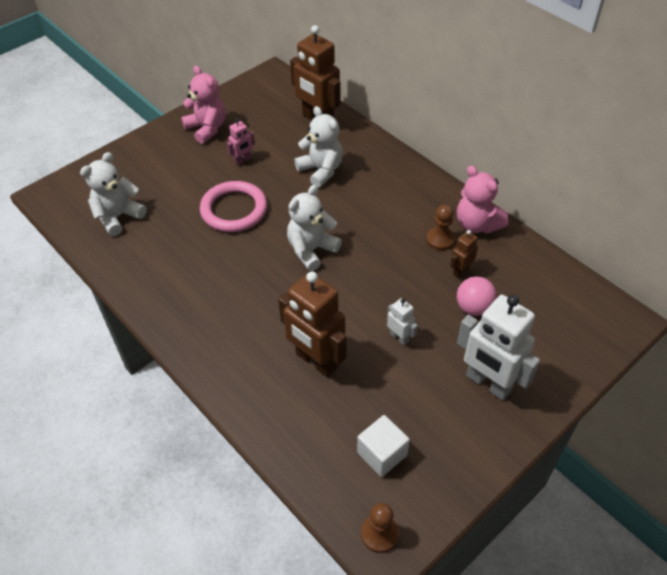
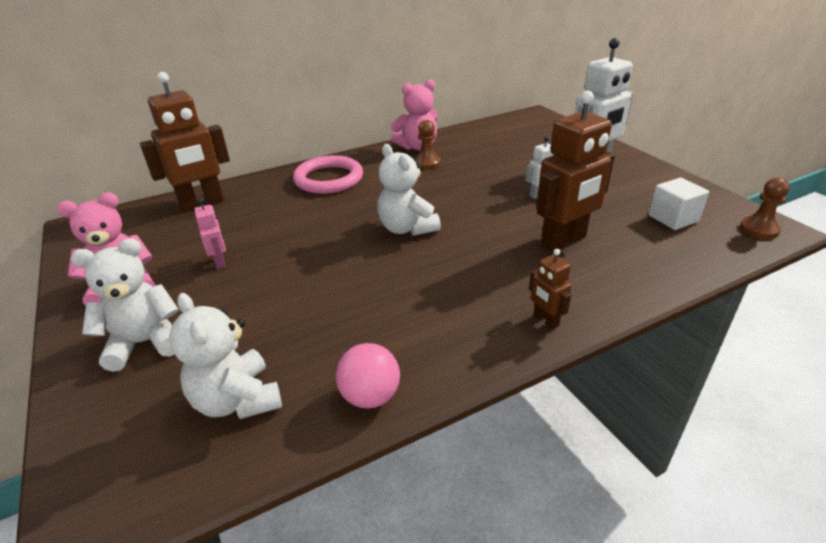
camera: 75 degrees left, 15 degrees down
(234, 210) = (307, 276): pink ring -> pink ring (329, 179)
(321, 170) = (288, 210): white teddy bear -> white teddy bear (145, 343)
(461, 271) = (468, 159): brown robot -> brown robot (545, 320)
(473, 307) = (511, 160): pink ball -> pink ball (370, 396)

